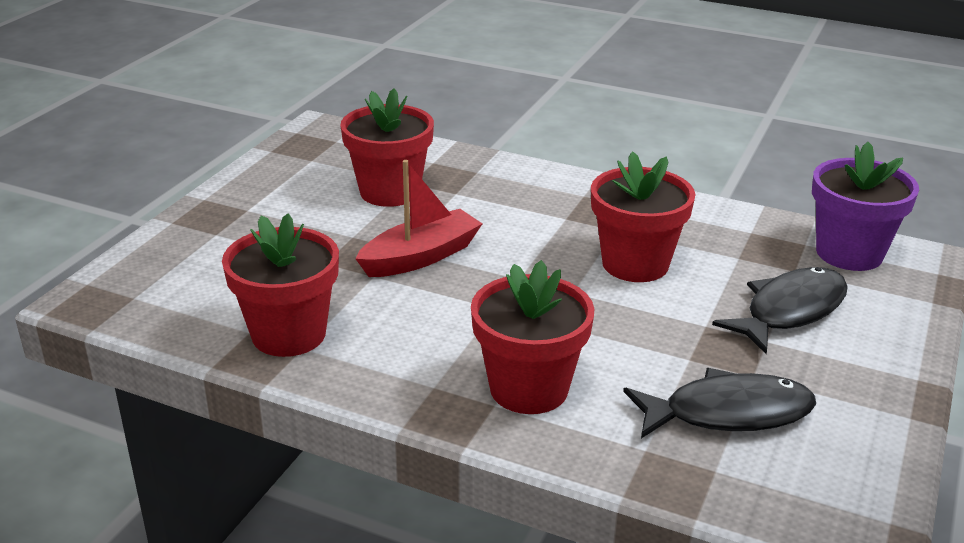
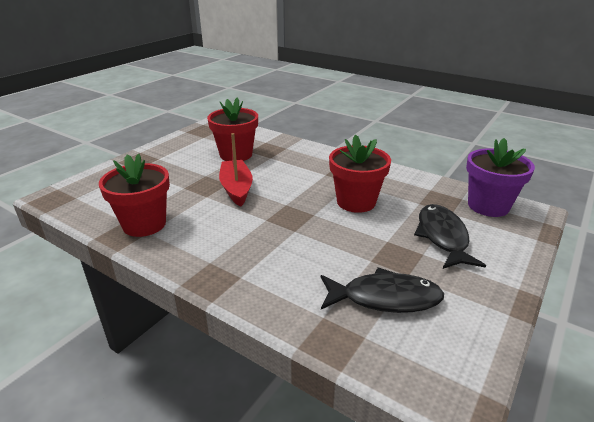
camera: 10 degrees right, 0 degrees up
(420, 257) = (236, 189): red boat -> red boat turned 75 degrees counterclockwise
(529, 389) = (265, 269): red flower pot -> none
(790, 311) = (442, 237): black fish -> black fish turned 60 degrees counterclockwise

